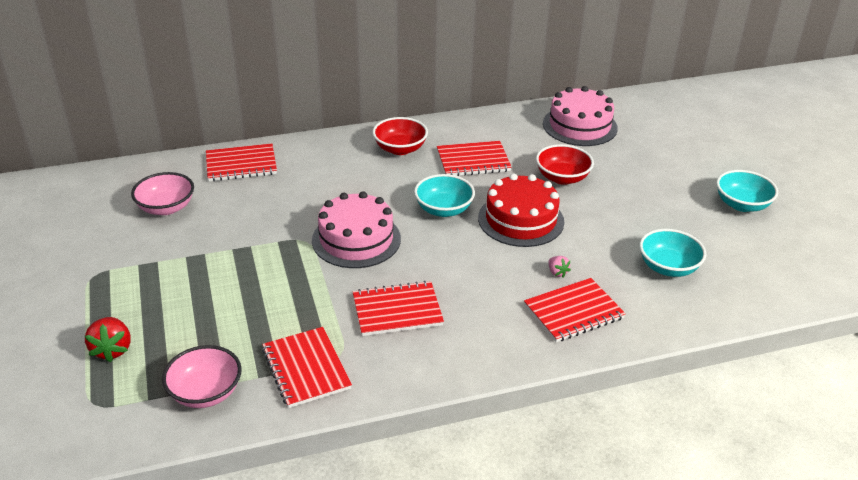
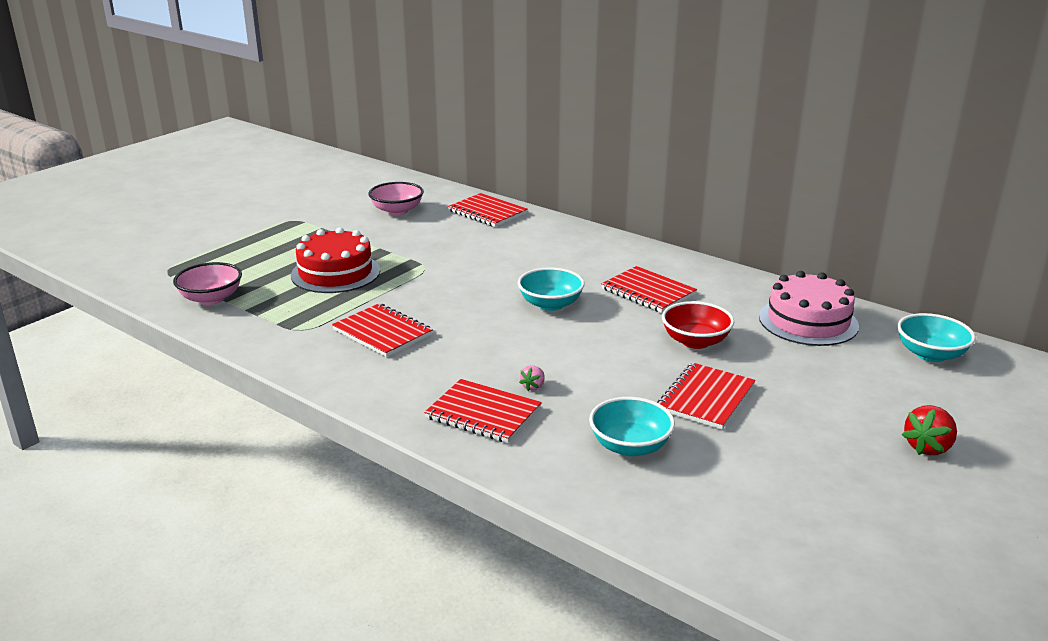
camera: 55 degrees right, 10 degrees down
(112, 349) = (224, 254): red strawberry -> red strawberry (928, 447)
(306, 369) = (272, 323): red notebook -> red notebook (706, 398)
(356, 239) = (454, 285): pink cake -> none
(400, 149) = (611, 257): red bowl -> none
(521, 219) = (590, 343): red cake -> red cake (335, 273)
(742, 204) = (830, 462): turquoise bowl -> turquoise bowl (930, 354)

